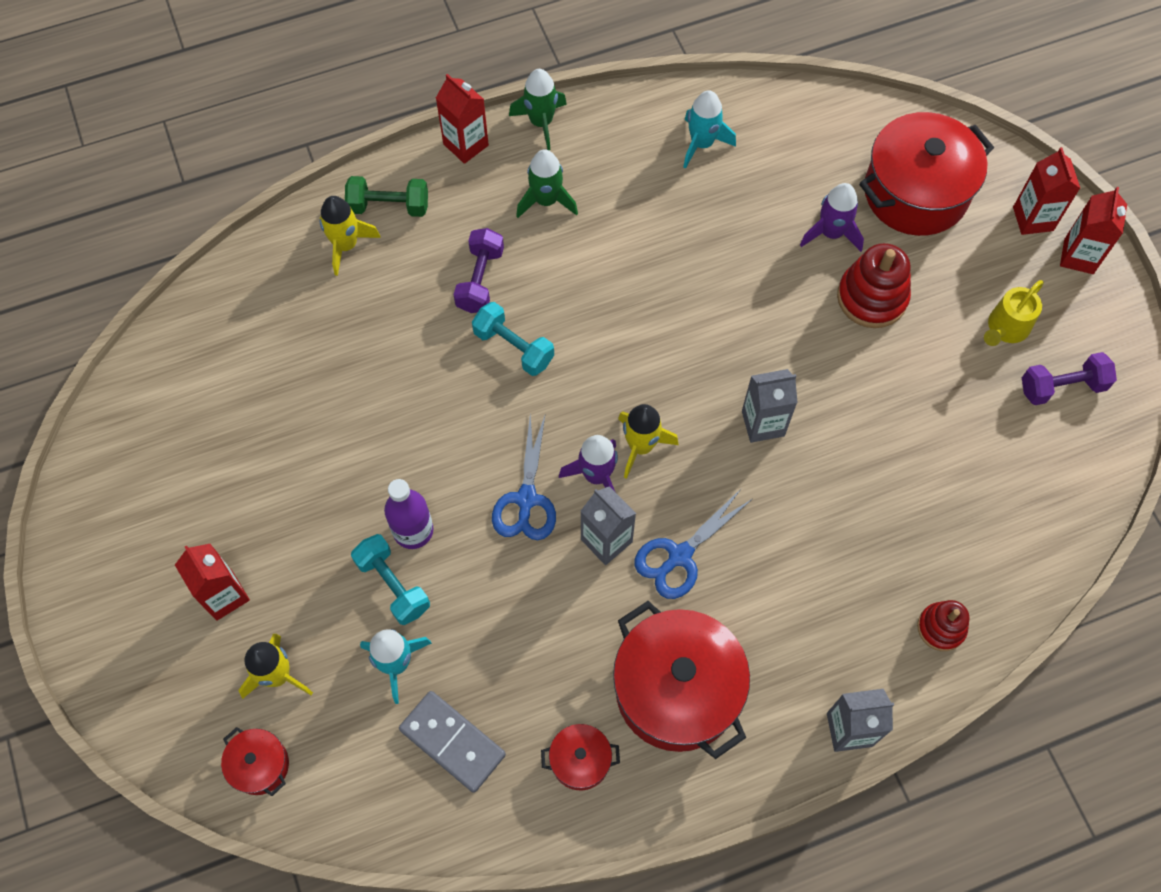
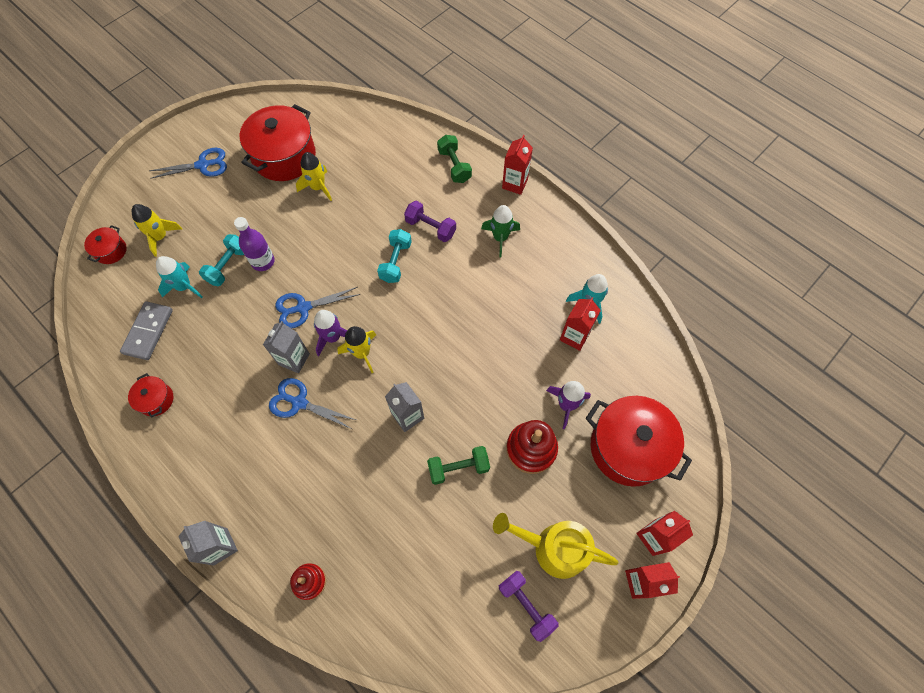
camera: 65 degrees right, 0 degrees up
(166, 566) = (203, 165): none -> blue scissors
(224, 595) = (196, 196): red carton -> red carton (574, 336)
(346, 245) = (419, 158): yellow rocket -> yellow rocket (318, 187)
(480, 280) = (430, 228): purple dumbbell -> purple dumbbell turned 45 degrees clockwise
(541, 122) = (552, 213): green rocket -> none
(677, 690) = (214, 434): red pot -> red pot (284, 156)
(862, 391) = (458, 468): none -> green dumbbell
(1005, 328) = (553, 548): yellow watering can -> yellow watering can, size x1.61

